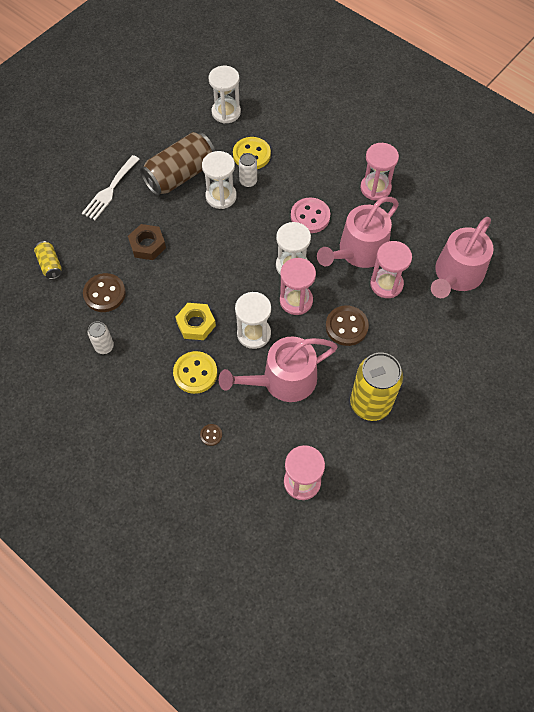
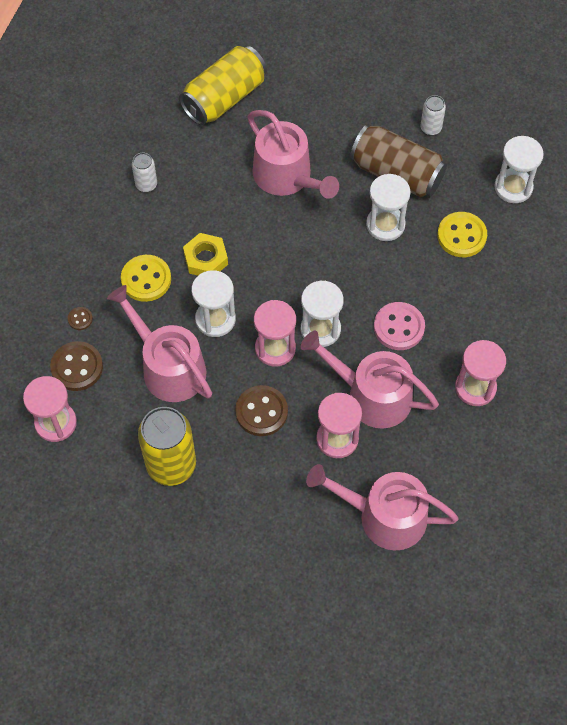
camera: 70 degrees right, 0 degrees up
(50, 265) = (224, 98): yellow can -> yellow can, size x2.05
(104, 294) = (209, 160): brown button -> brown button (77, 367)
(110, 190) = (344, 114): white fork -> none
(147, 245) = (287, 177): brown nut -> pink watering can
(248, 181) = (420, 245): white can -> white can (430, 128)

